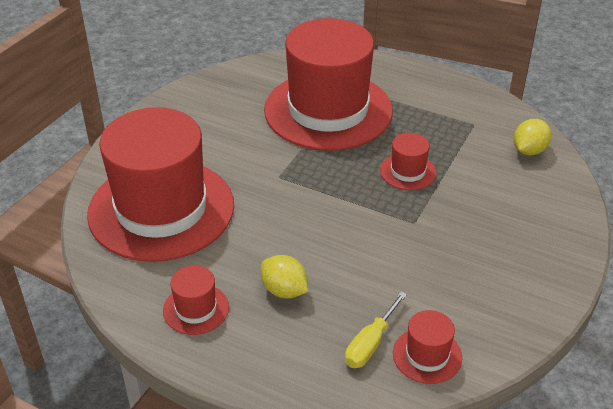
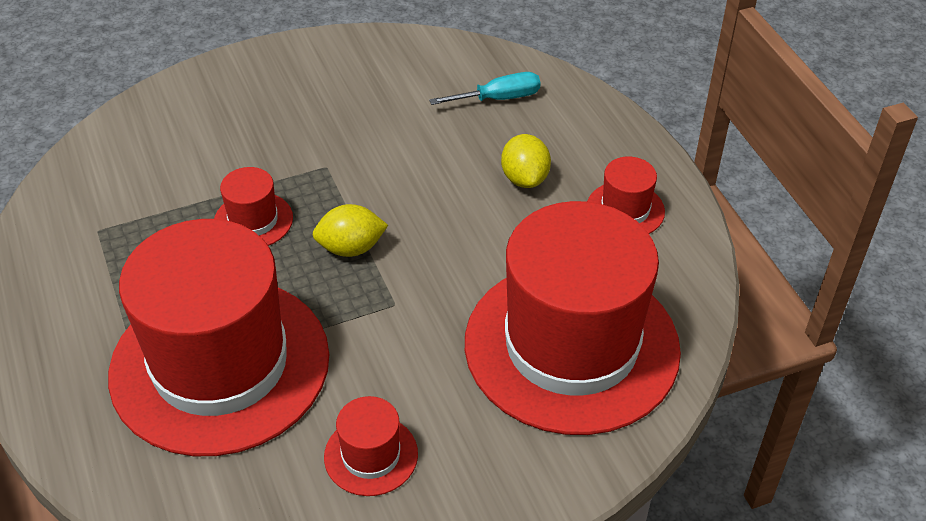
camera: 140 degrees left, 5 degrees up
(370, 344) = (499, 98): yellow screwdriver -> turquoise screwdriver
(427, 355) = (464, 68): red hat -> red hat (371, 455)
(529, 150) = (102, 165): yellow lemon -> yellow lemon (351, 248)

